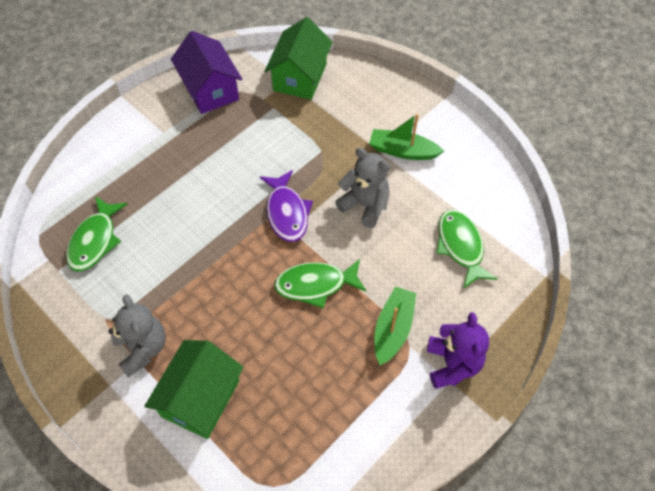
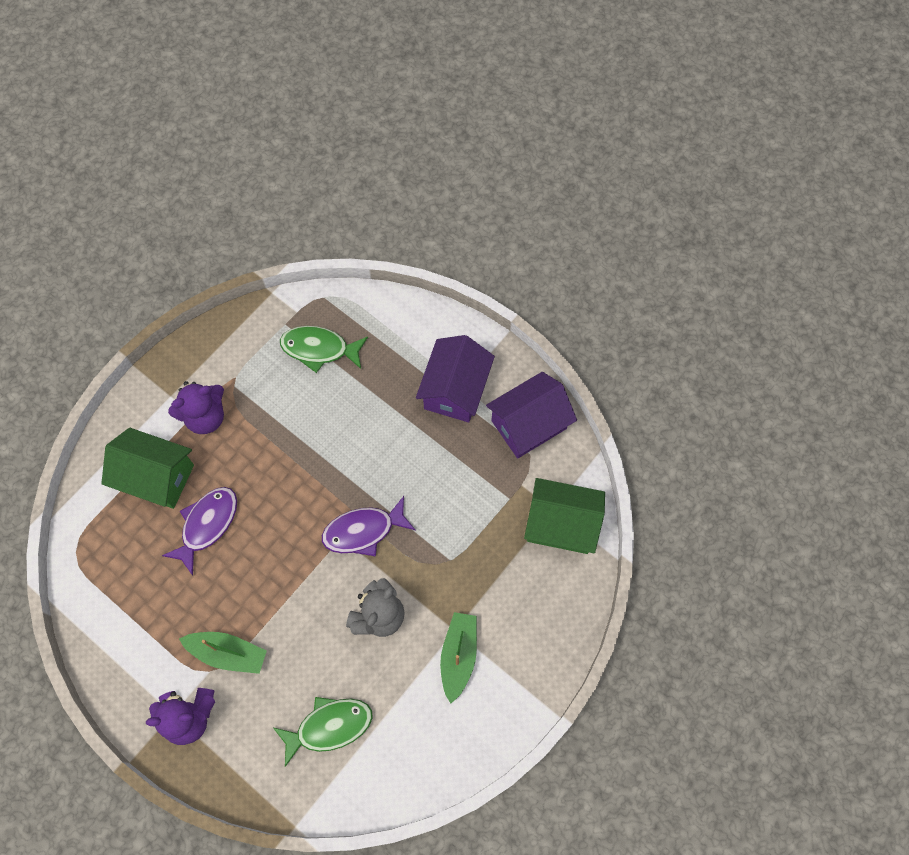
camera: 85 degrees right, 10 degrees up
(142, 348) = (205, 416): grey teddy bear -> purple teddy bear
(166, 137) = (455, 389): none -> purple house
(262, 347) = (207, 525): none -> purple fish
(315, 285) = (276, 570): green fish -> none

